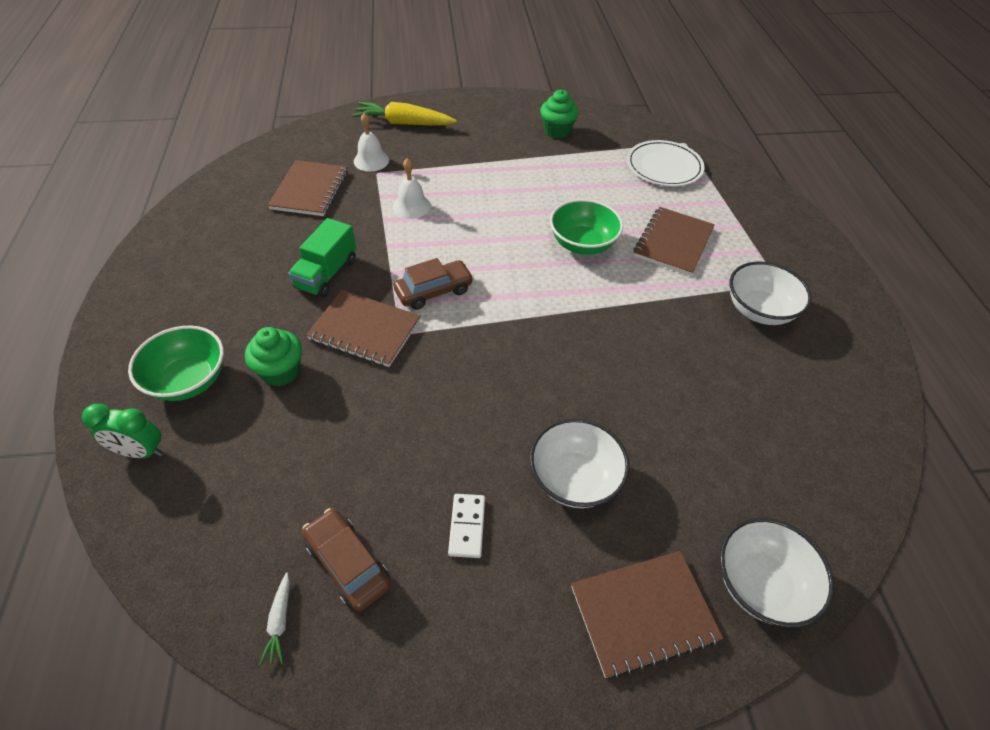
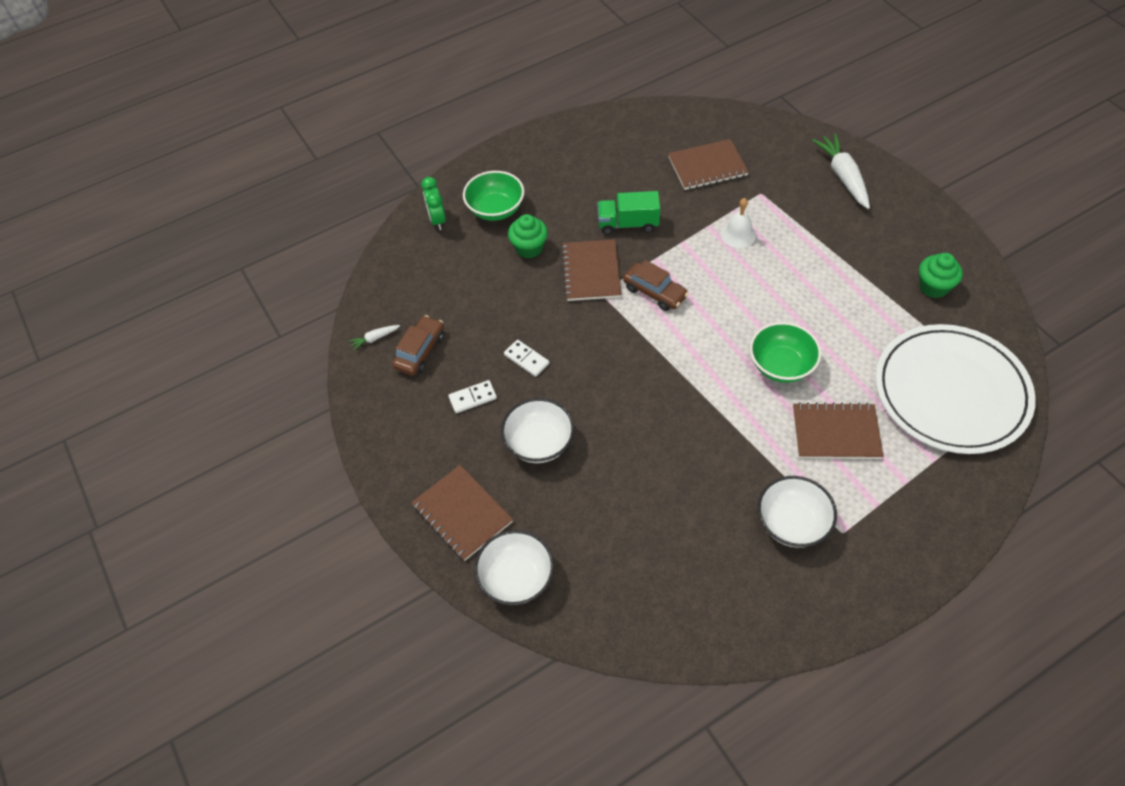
camera: 70 degrees right, 5 degrees up
(371, 160) = (773, 182): white bell -> none
(404, 123) = (843, 177): yellow carrot -> white carrot
(445, 442) = (526, 359): none -> white domino
(664, 167) = (951, 392): white plate -> white plate, size x1.77

